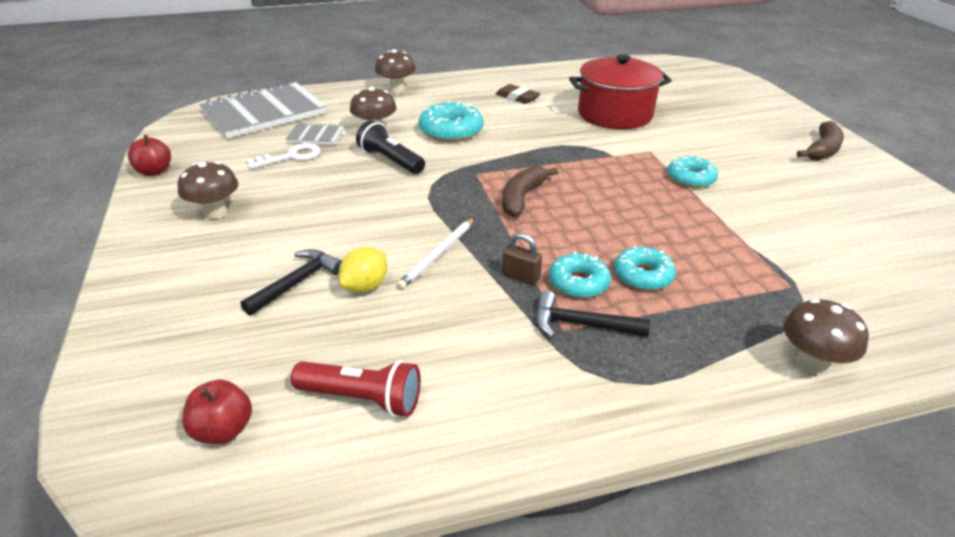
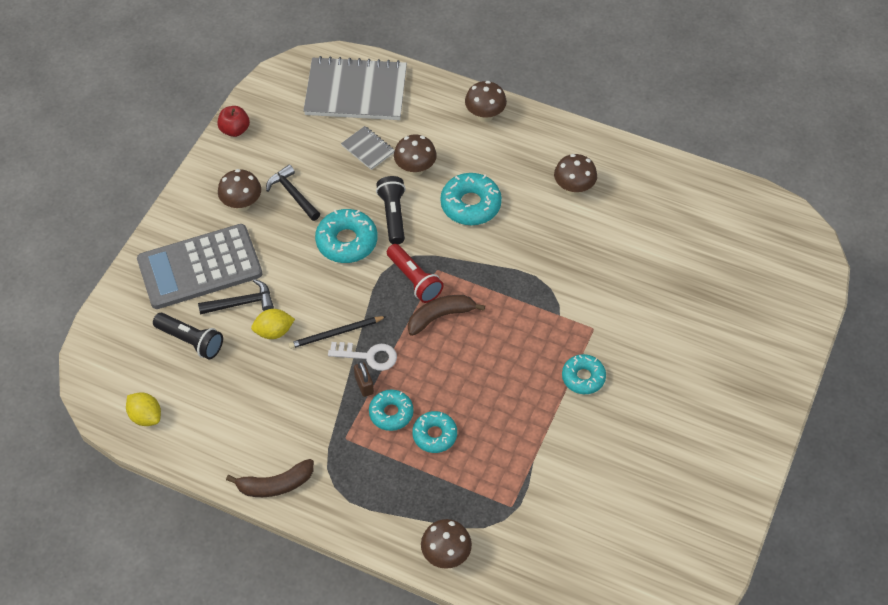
camera: 40 degrees right, 20 degrees up
(209, 279) = (200, 267): none -> grey calculator
(223, 430) = (140, 382): red apple -> none
(263, 347) = (191, 341): none -> black flashlight
(270, 466) = (146, 416): none -> yellow lemon
(290, 157) = (331, 166): white key -> white key (368, 356)
(363, 399) = (210, 408): red flashlight -> red flashlight (414, 280)
(366, 192) = (347, 241): none -> turquoise donut
(438, 255) = (336, 333): white pencil -> black pencil
(517, 97) = (573, 188): brown eraser -> brown mushroom
(581, 324) = (358, 442): black hammer -> black hammer (293, 194)
(615, 114) = (627, 264): red pot -> none
(822, 150) = (737, 420): brown banana -> brown banana (275, 484)

